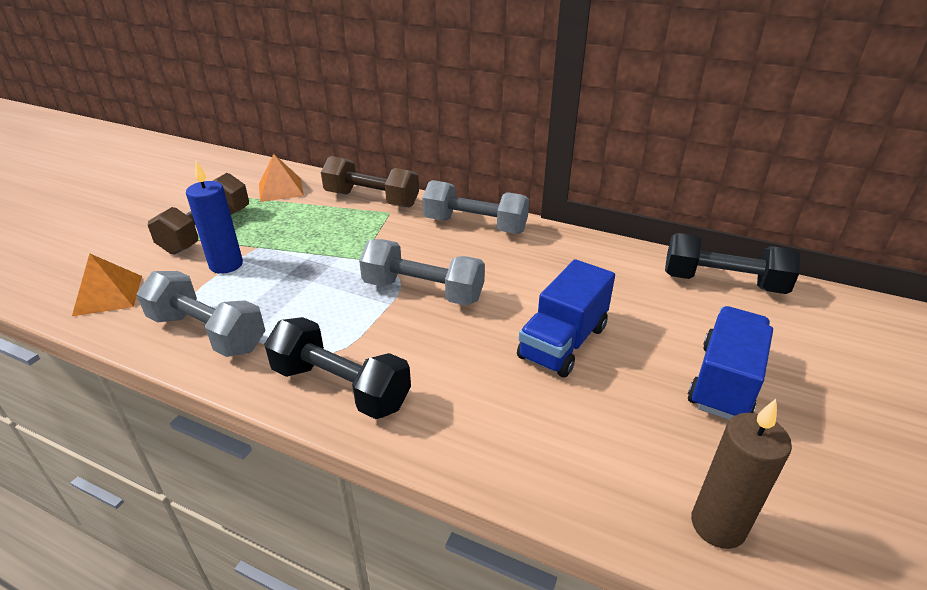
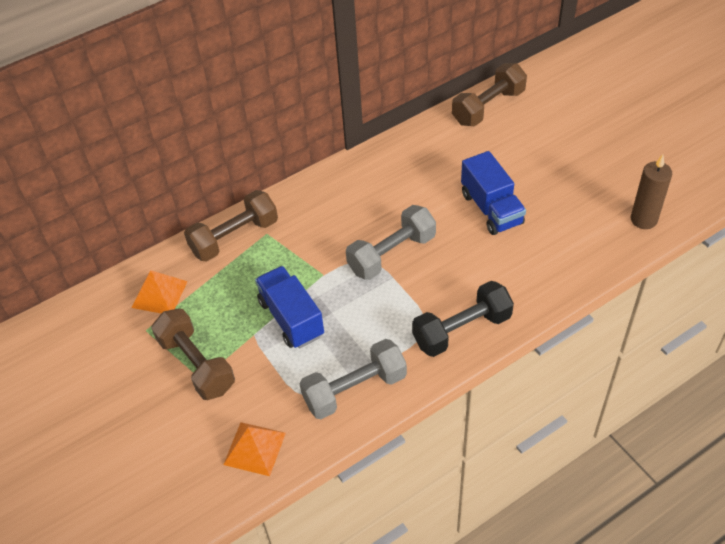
camera: 55 degrees left, 15 degrees up
(226, 265) = (267, 361): blue candle -> none
(475, 225) = (329, 191): grey dumbbell -> none
(722, 282) = (488, 107): black dumbbell -> brown dumbbell
(724, 382) = (565, 161): blue truck -> blue truck (291, 318)

